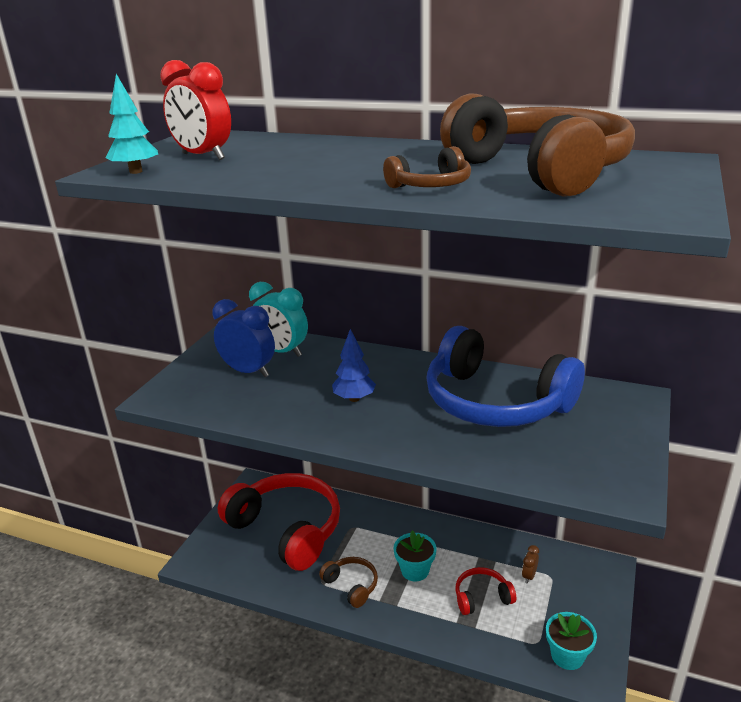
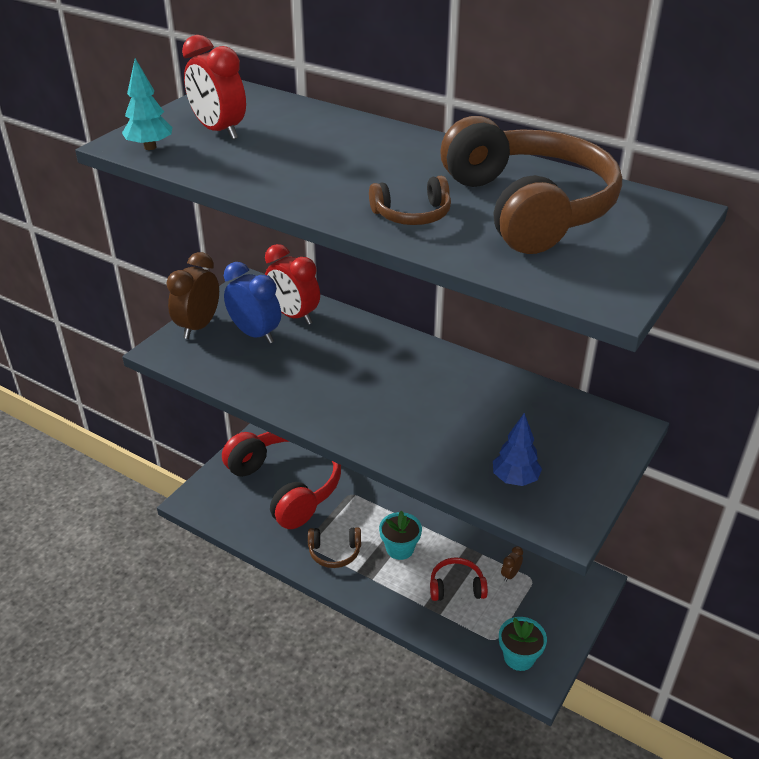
camera: 10 degrees right, 10 degrees up
(189, 373) = (198, 326): none -> brown clock
(281, 352) = (294, 315): turquoise clock -> red clock
(351, 585) = (334, 552): brown headphones -> brown headphones turned 120 degrees clockwise
(354, 399) = (347, 382): blue tree -> blue tree (515, 479)
(495, 402) = (483, 408): blue headphones -> none

